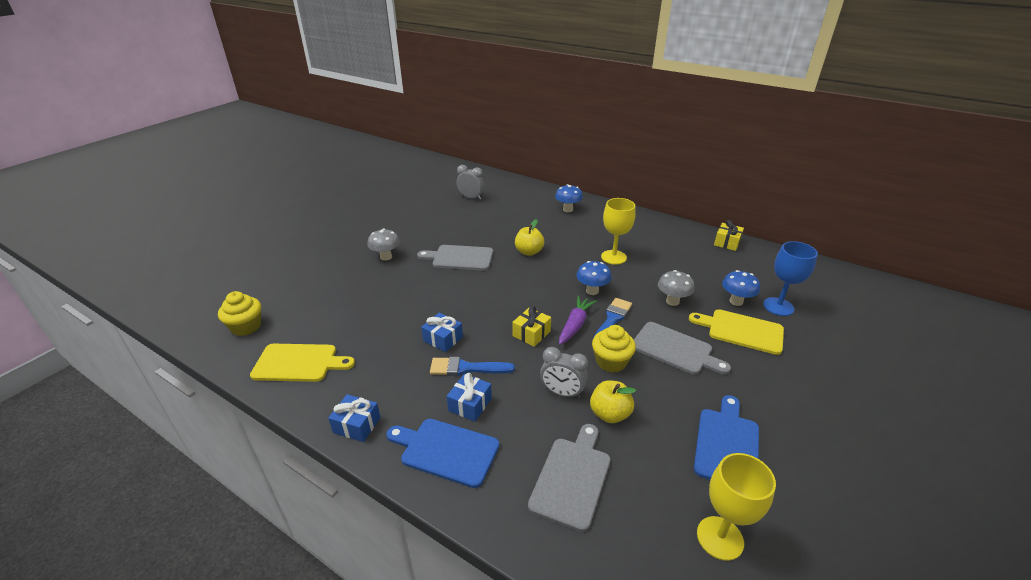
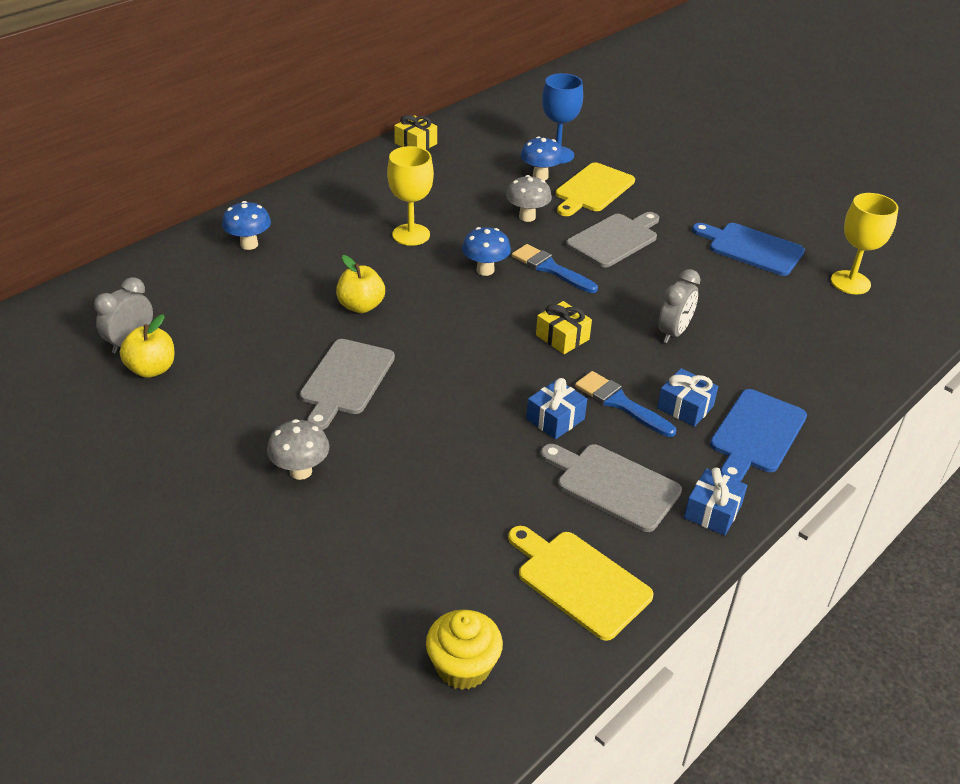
camera: 80 degrees left, 5 degrees up
(299, 363) = (579, 581): yellow cutting board -> yellow cutting board turned 60 degrees counterclockwise
(466, 368) = (620, 403): blue brush -> blue brush turned 120 degrees clockwise
(572, 478) = (792, 349): grey cutting board -> grey cutting board (613, 485)
(575, 325) = (553, 299): purple carrot -> none
(610, 414) = (708, 307): yellow apple -> yellow apple (152, 369)
(611, 362) = (627, 287): yellow cupcake -> none

